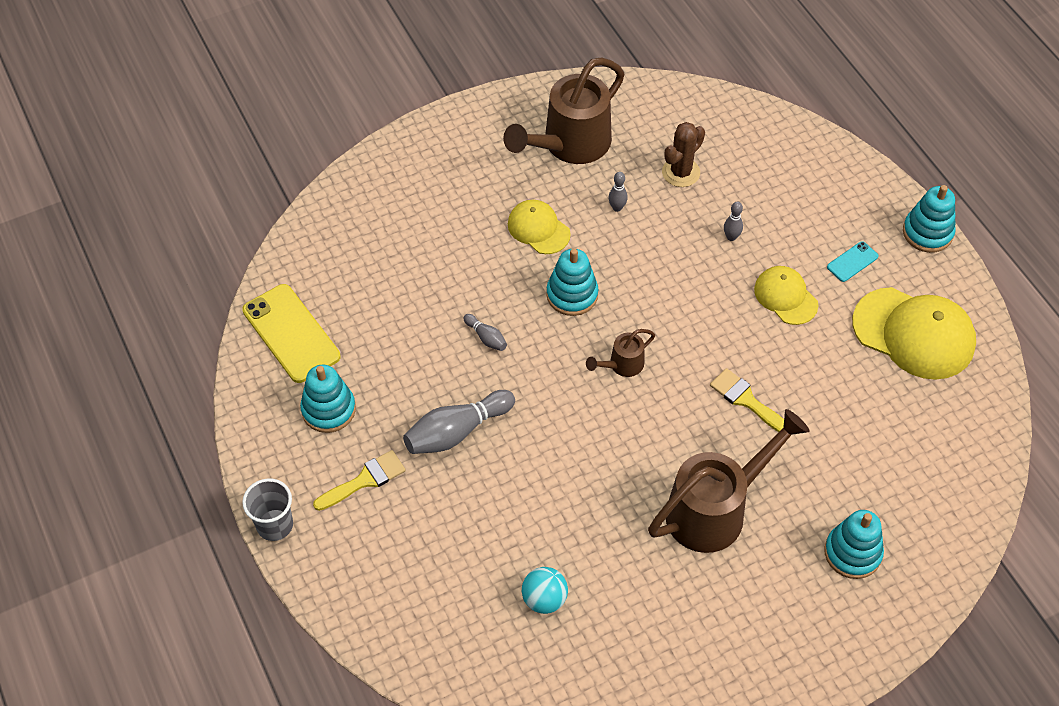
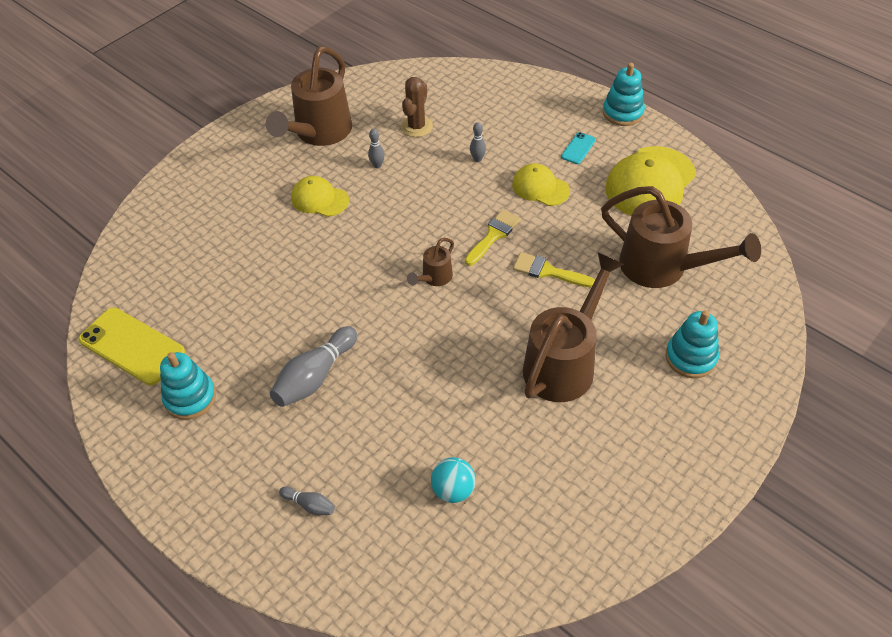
camera: 20 degrees left, 5 degrees down
(275, 525) = (174, 516): grey cup -> none
(365, 480) = (247, 446): yellow brush -> yellow brush (493, 235)
(486, 337) = (310, 293): grey bowling pin -> grey bowling pin (309, 505)
(572, 295) = (369, 238): turquoise stacking toy -> none
(875, 440) = (662, 267): none -> brown watering can
(914, 333) = (650, 183): yellow cap -> yellow cap turned 120 degrees clockwise

